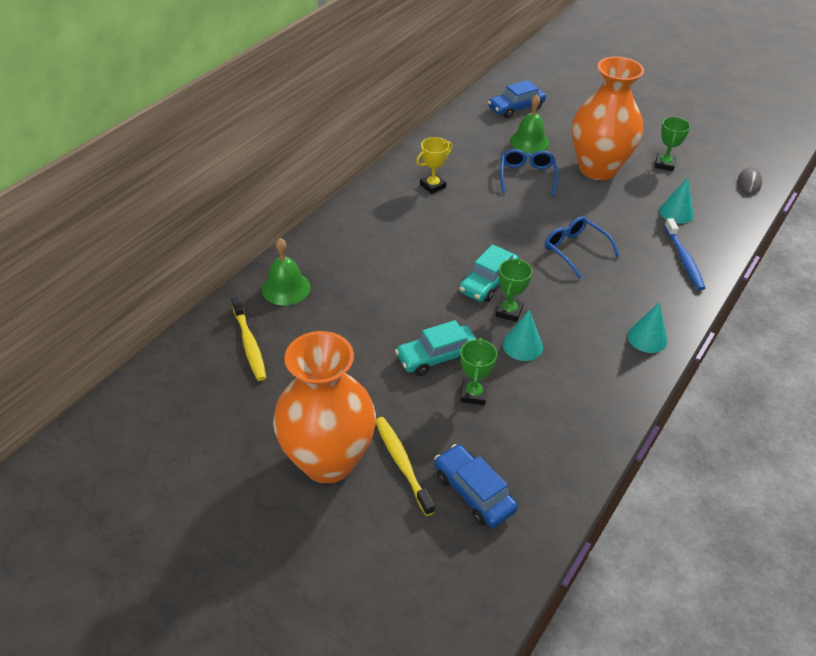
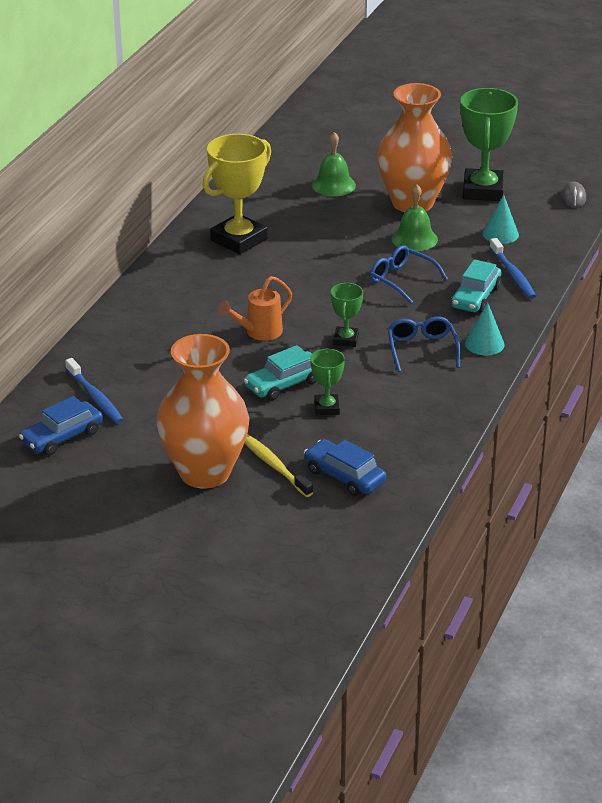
camera: 10 degrees left, 10 degrees down
(249, 344) = (95, 397): yellow toothbrush -> blue toothbrush
(286, 288) = (114, 348): green bell -> green bell (414, 239)
(426, 290) = (259, 332): none -> orange watering can
(433, 186) = (239, 240): yellow trophy -> yellow trophy, size x1.95
(488, 282) = (319, 318): turquoise car -> turquoise car (475, 297)
(516, 108) = (311, 152): blue car -> blue car (62, 437)
(522, 345) = (365, 365): turquoise cone -> none
(527, 176) = (338, 219): blue glasses -> blue glasses (422, 349)
(664, 164) = (483, 190): green trophy -> green trophy, size x1.95

